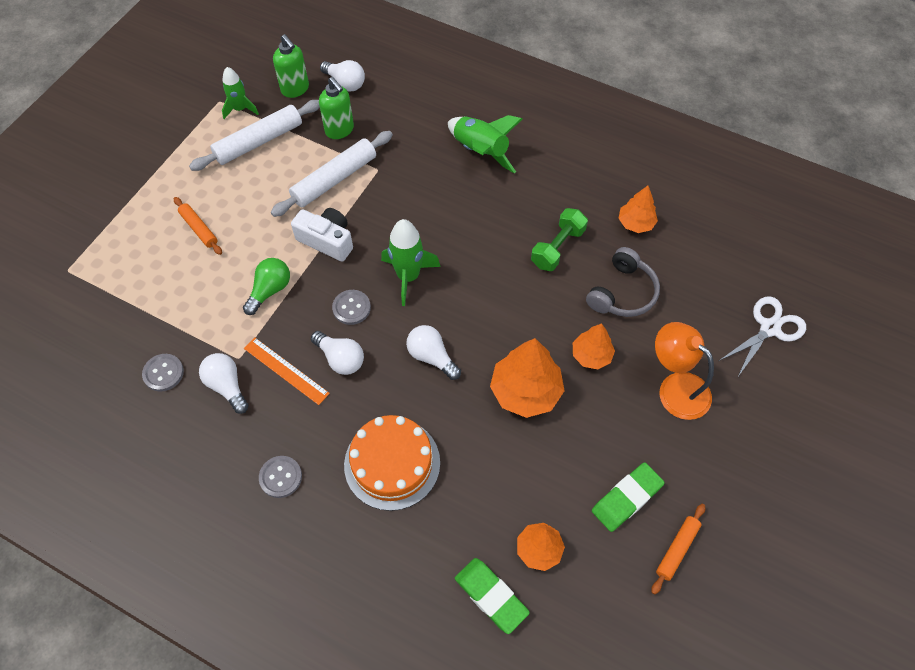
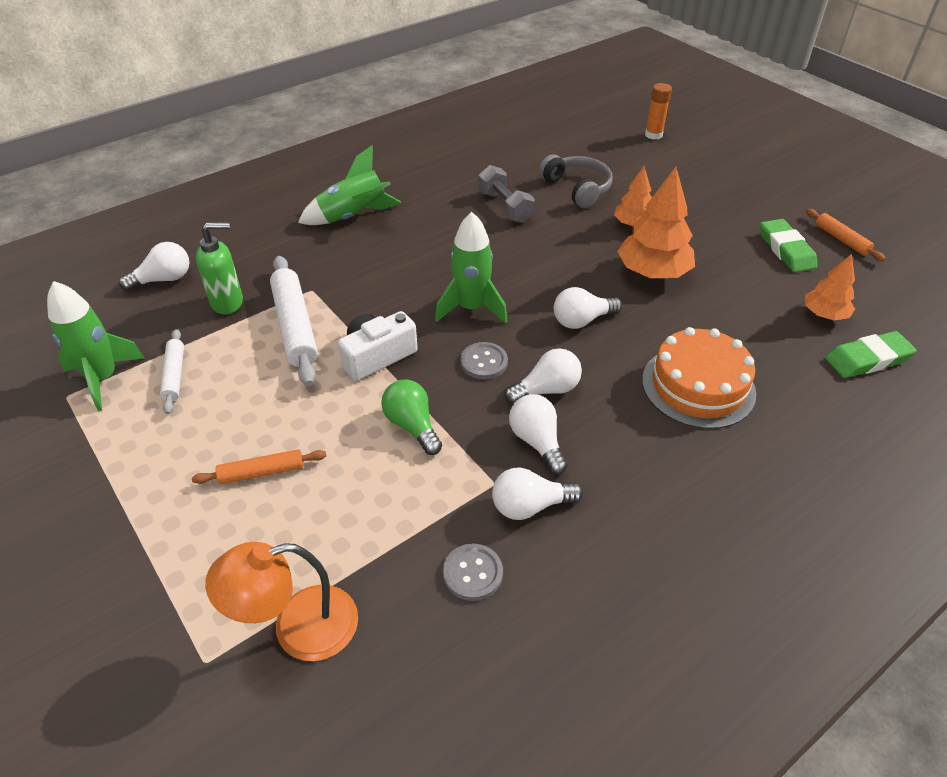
camera: 65 degrees left, 15 degrees down
(240, 109) = (103, 379): green rocket -> green rocket, size x1.52
(259, 141) = (174, 375): white rolling pin -> white rolling pin, size x0.56
(280, 477) = (682, 486): grey button -> none
(286, 370) = (537, 442): orange ruler -> white light bulb
(295, 89) = (127, 321): green soap dispenser -> none
(557, 247) = (505, 207): green dumbbell -> grey dumbbell
(635, 223) = (509, 160): orange tree -> none
(675, 388) = (687, 193): orange lamp -> orange lamp (298, 628)
(770, 328) = (653, 135): white scissors -> orange glue stick

